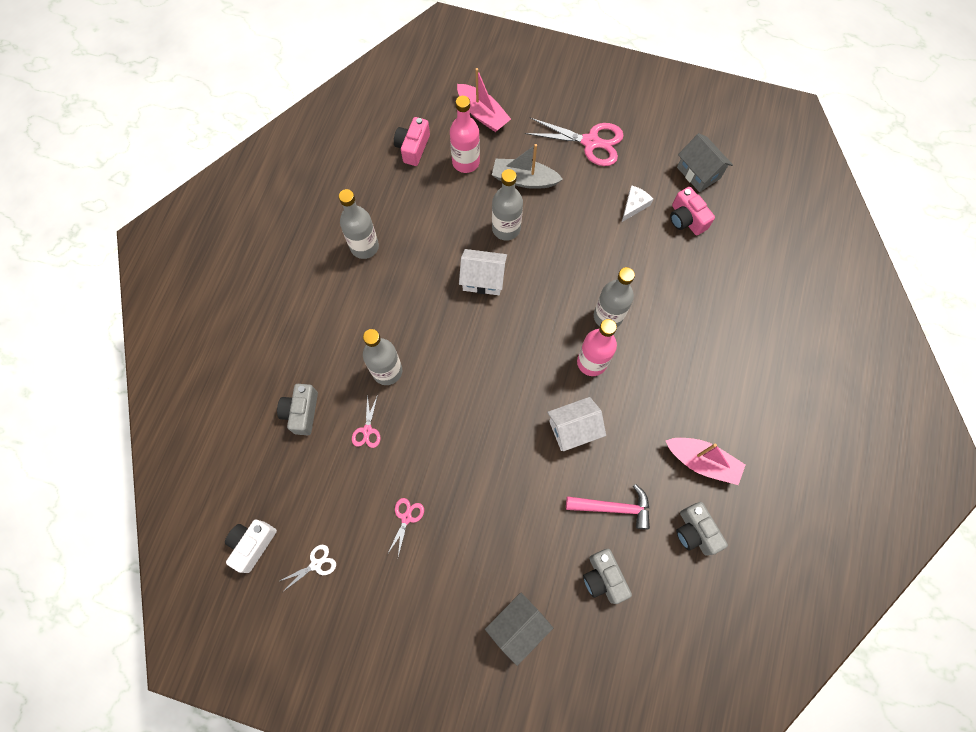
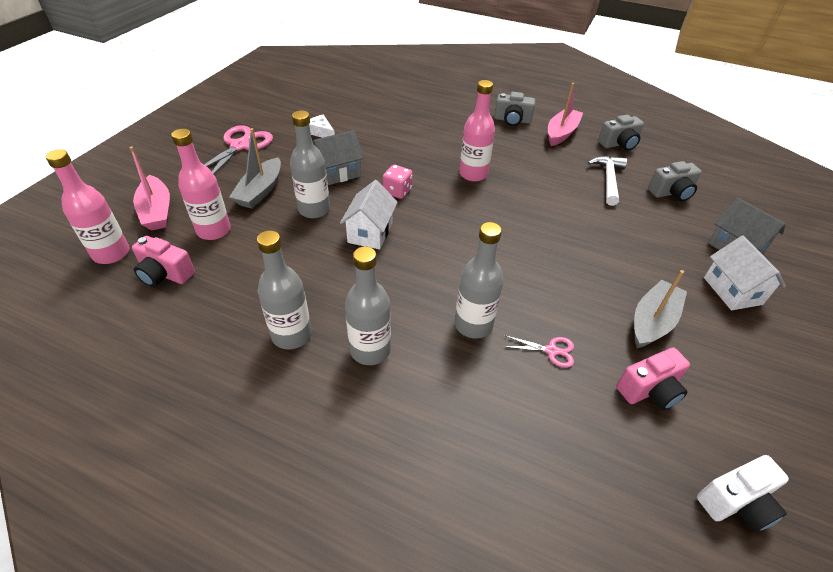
camera: 85 degrees left, 25 degrees down
(252, 544) = (736, 502): white camera -> white camera turned 60 degrees counterclockwise
(302, 412) = (530, 425): grey camera -> grey camera (512, 120)
(316, 564) = (736, 419): white scissors -> none
(406, 518) = (652, 321): pink scissors -> grey boat
(429, 105) = (111, 253): none -> pink bottle
(482, 114) = (157, 211): pink boat -> pink boat turned 105 degrees clockwise
(547, 293) = (397, 191): none -> pink dice
(573, 429) = (539, 192): white house -> white house (732, 291)
(608, 316) = (429, 160): grey bottle -> grey bottle (370, 350)
(613, 507) = (608, 180): pink hammer -> white hammer
(686, 219) = (345, 110): pink camera -> pink camera (649, 390)
(698, 172) = (303, 99): grey house -> grey house (338, 173)

